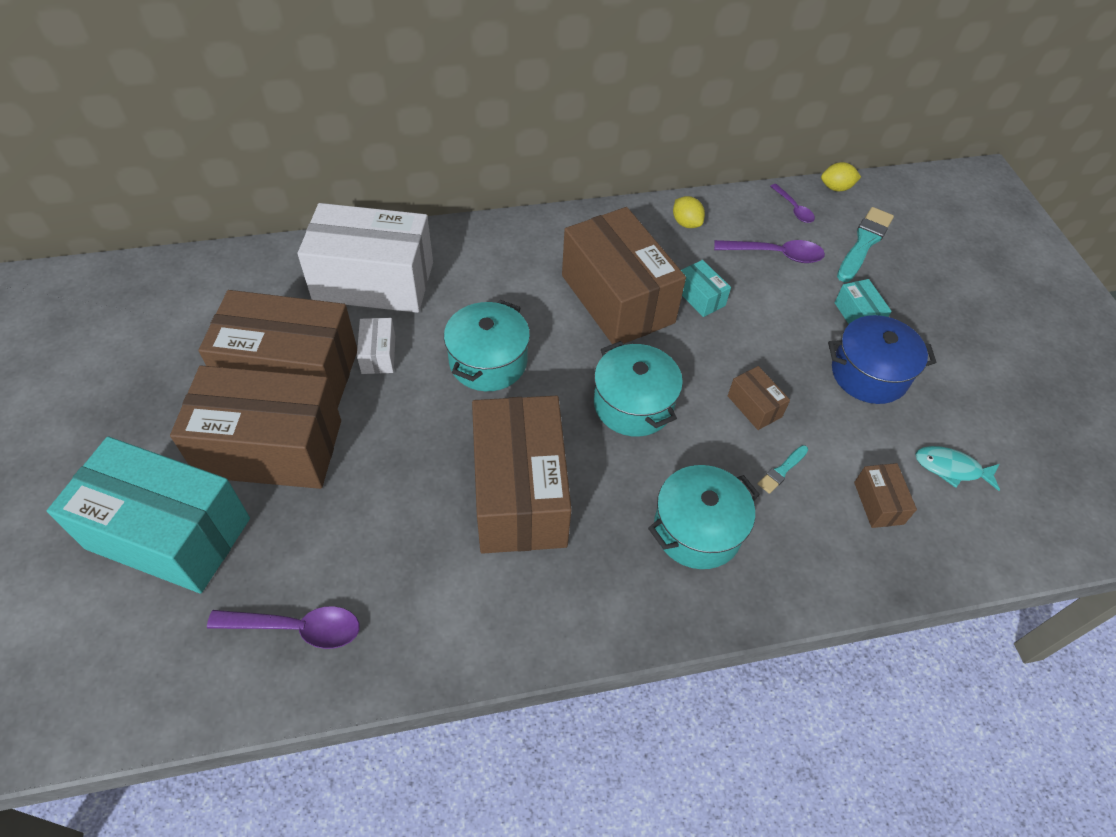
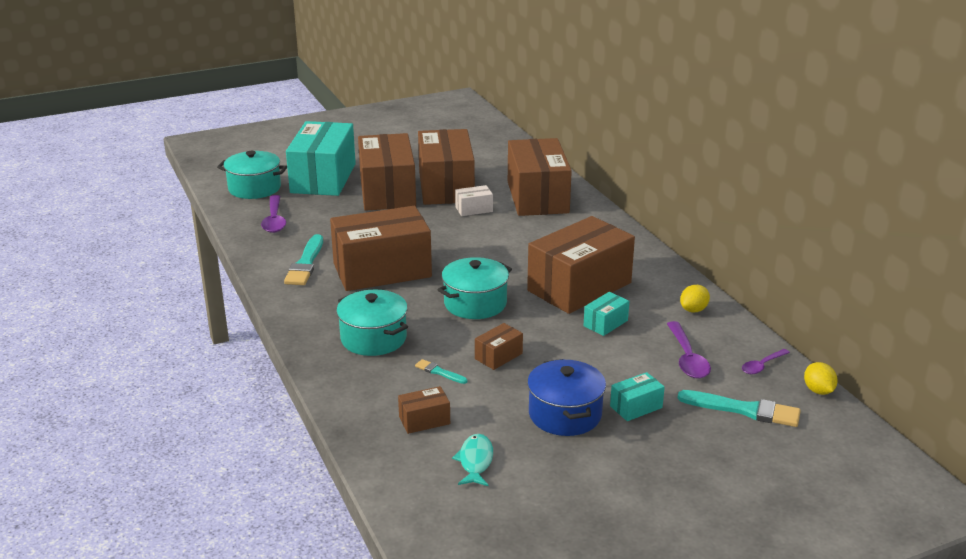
camera: 80 degrees right, 25 degrees down
(373, 281) = (537, 197): white box -> brown box
(468, 593) = (305, 264): none -> turquoise brush
(488, 361) = (487, 245): turquoise pot -> turquoise pot (254, 188)

